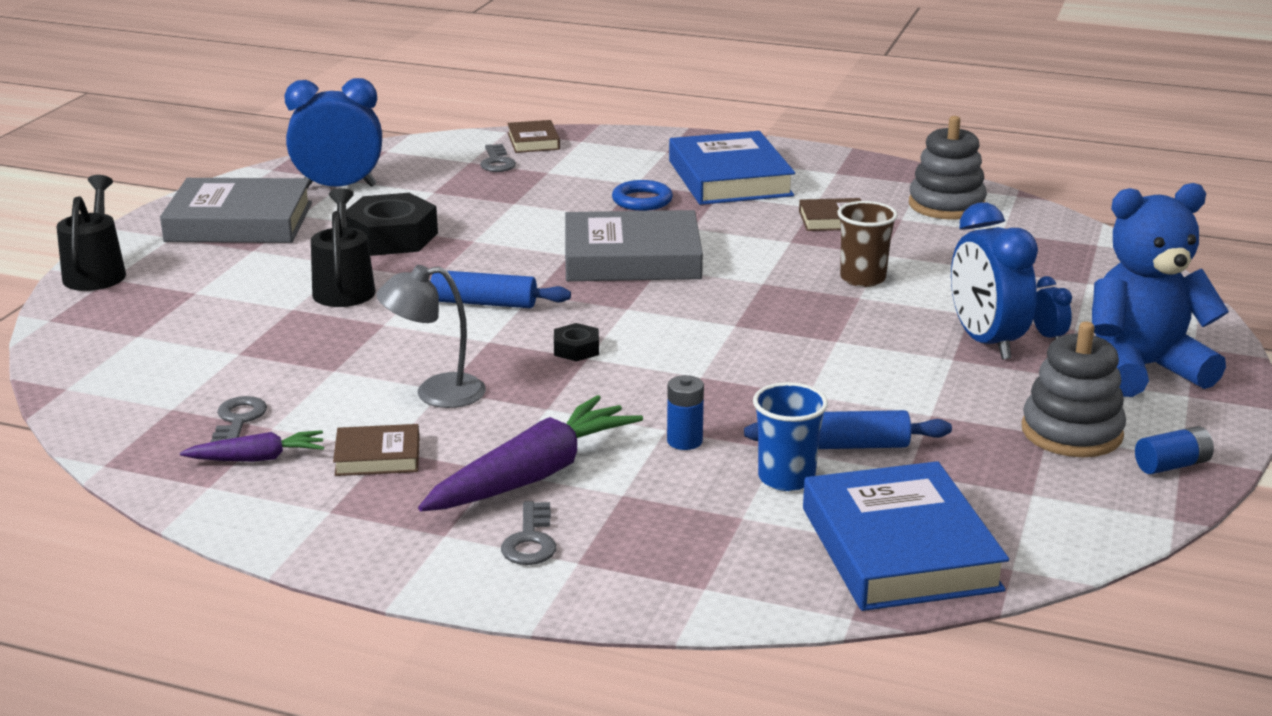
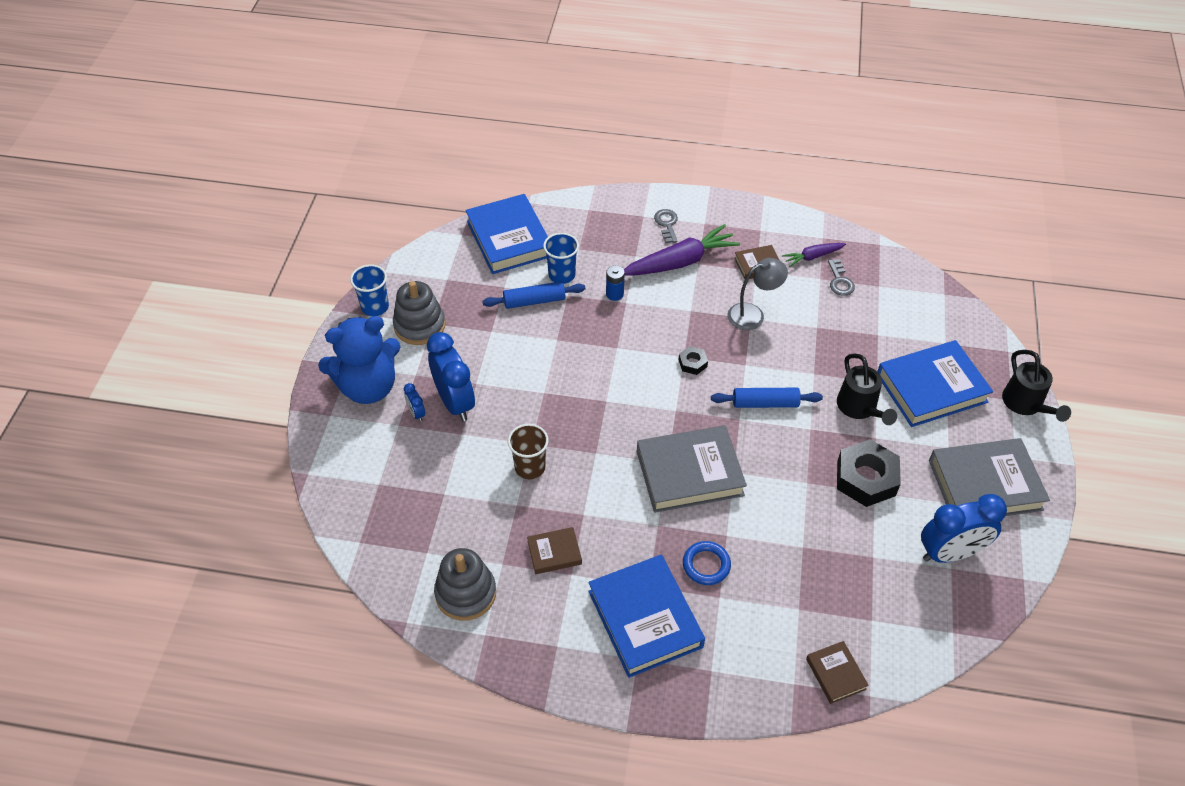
camera: 170 degrees right, 25 degrees up
(215, 296) = (931, 388): none -> blue book
(497, 162) = (848, 622): grey key -> none
(533, 475) = (680, 262): purple carrot -> purple carrot turned 150 degrees counterclockwise
(1172, 465) = (375, 307): blue battery -> blue cup

